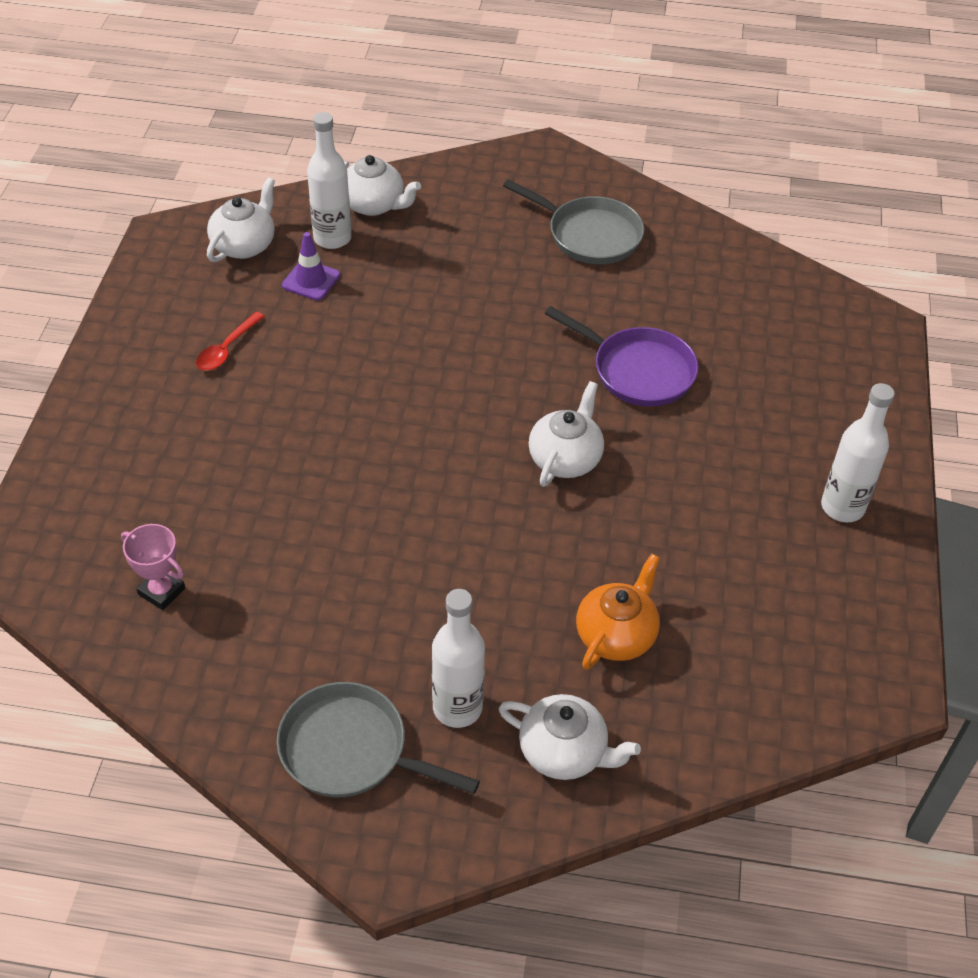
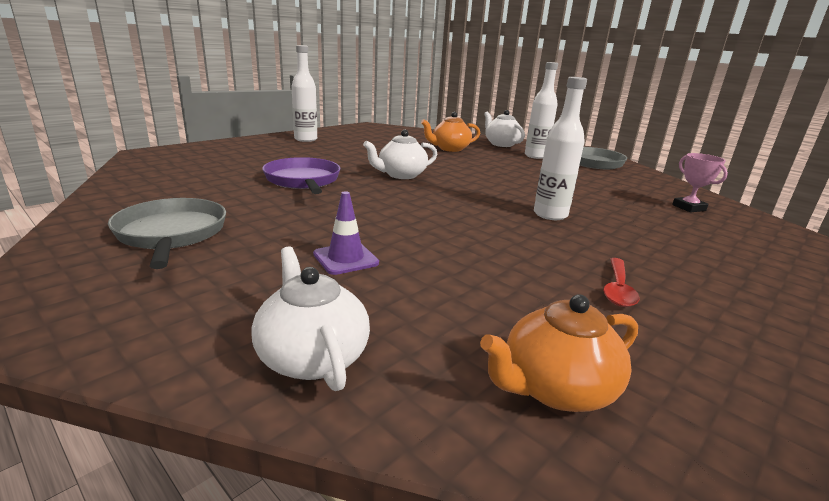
camera: 145 degrees left, 25 degrees down
(227, 349) = (617, 289): red spoon -> red spoon turned 135 degrees clockwise
(244, 245) = (555, 388): white teapot -> orange teapot
(311, 280) = (485, 308): purple traffic cone -> purple traffic cone (345, 259)
(332, 238) = (417, 339): white bottle -> white bottle (550, 215)

